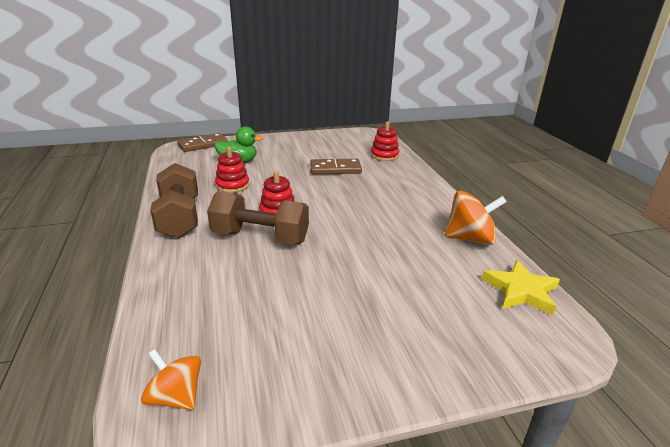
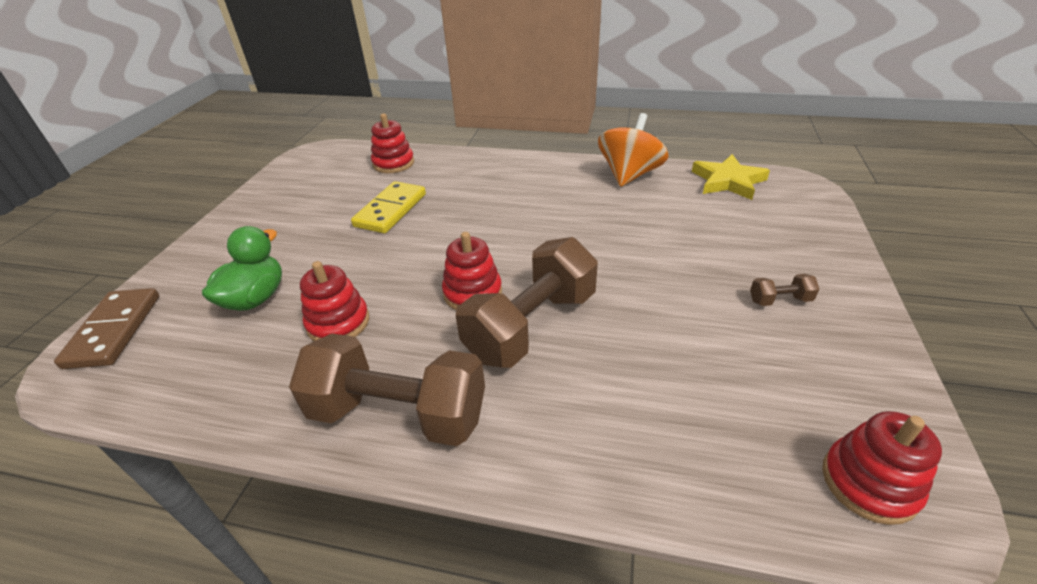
camera: 60 degrees left, 10 degrees up
(176, 396) = (869, 483): orange spinning top -> red stacking toy
(335, 169) = (391, 210): brown domino -> yellow domino
(355, 339) = (779, 300): none -> brown dumbbell

